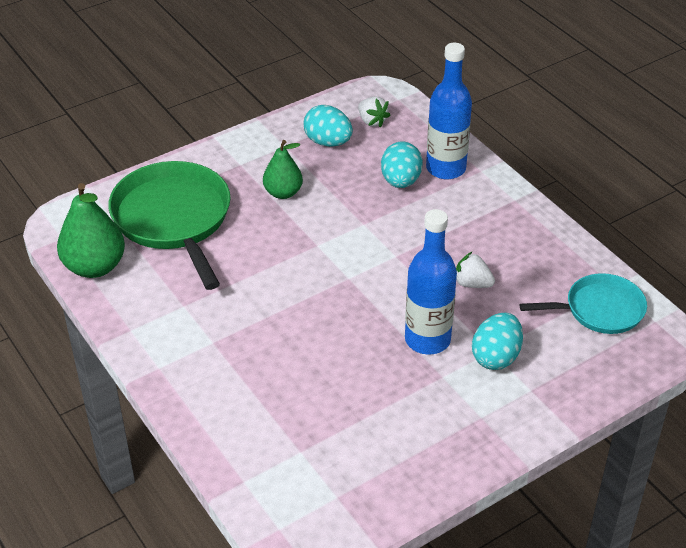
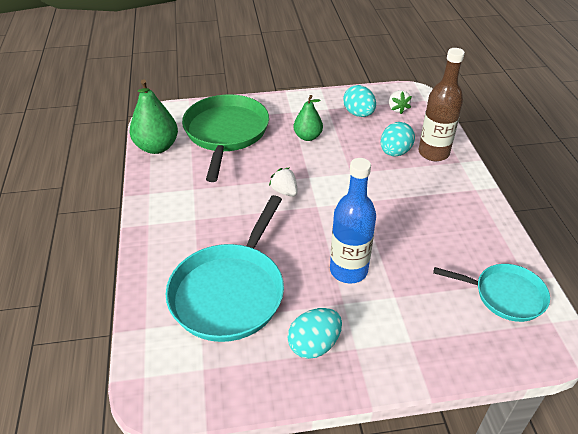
camera: 25 degrees right, 0 degrees up
(312, 410) = (230, 292): none -> turquoise pan
(445, 168) = (433, 153): blue bottle -> brown bottle
(472, 283) = (408, 240): white strawberry -> white strawberry (284, 191)
(496, 357) = (395, 303): turquoise egg -> turquoise egg (314, 345)

